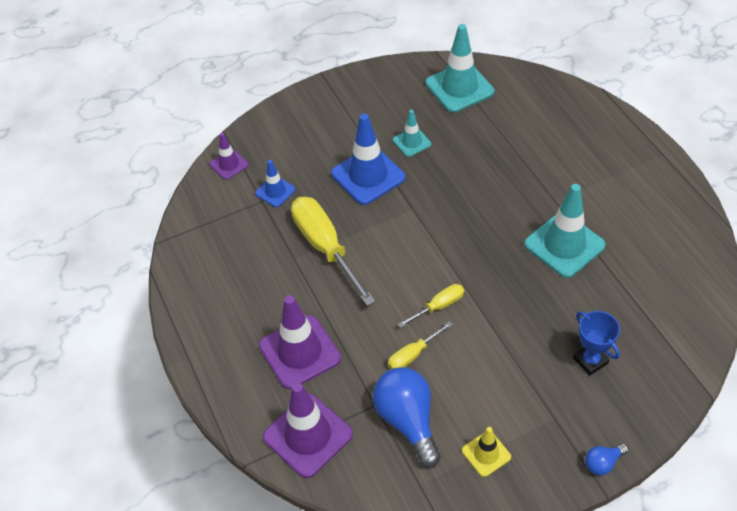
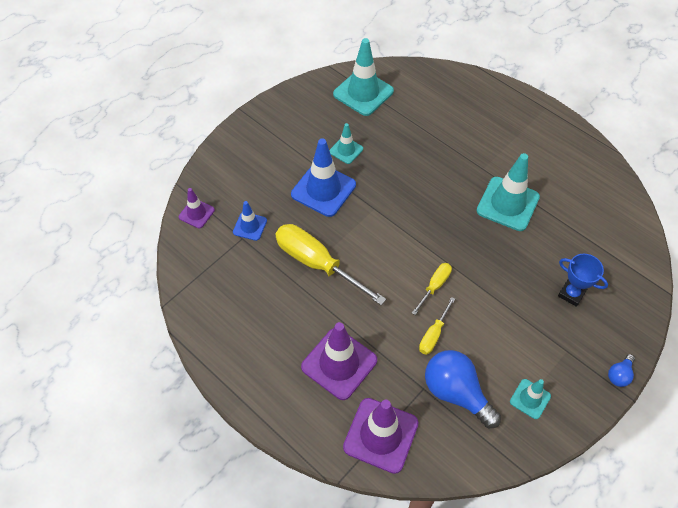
camera: 25 degrees left, 5 degrees up
(486, 454) = (530, 399): yellow traffic cone -> turquoise traffic cone

